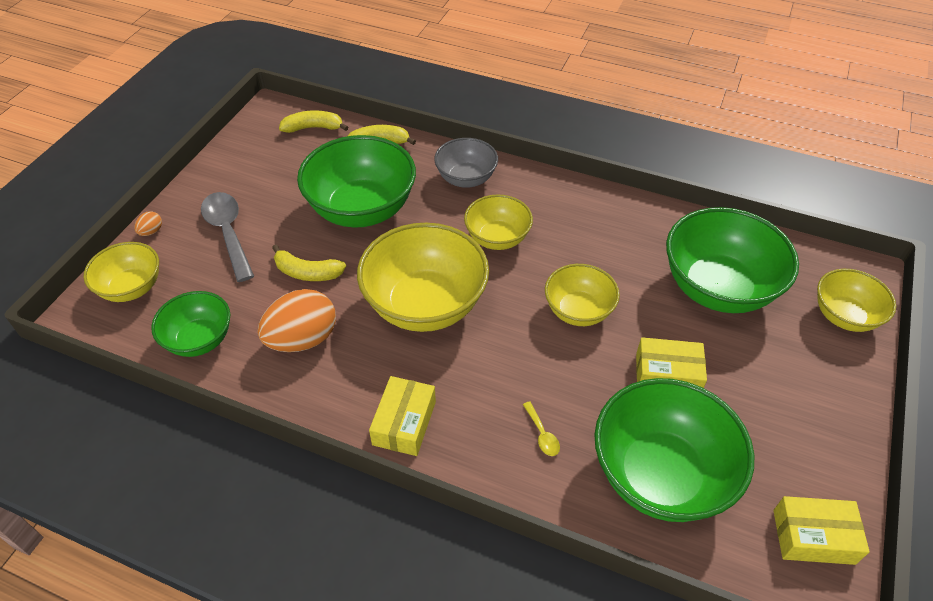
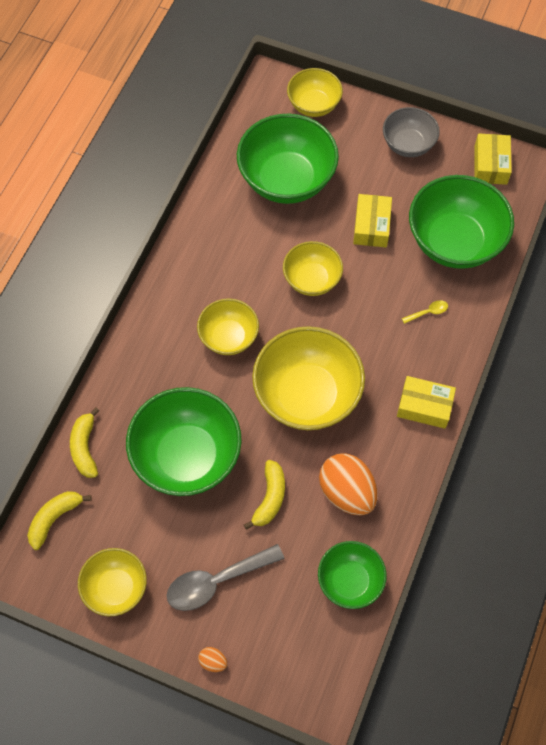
camera: 90 degrees left, 15 degrees up
(132, 288) = (289, 660): yellow bowl -> yellow bowl (116, 588)
(313, 128) = (54, 518): yellow banana -> yellow banana turned 45 degrees clockwise
(466, 178) = (147, 363): grey bowl -> grey bowl (408, 144)

